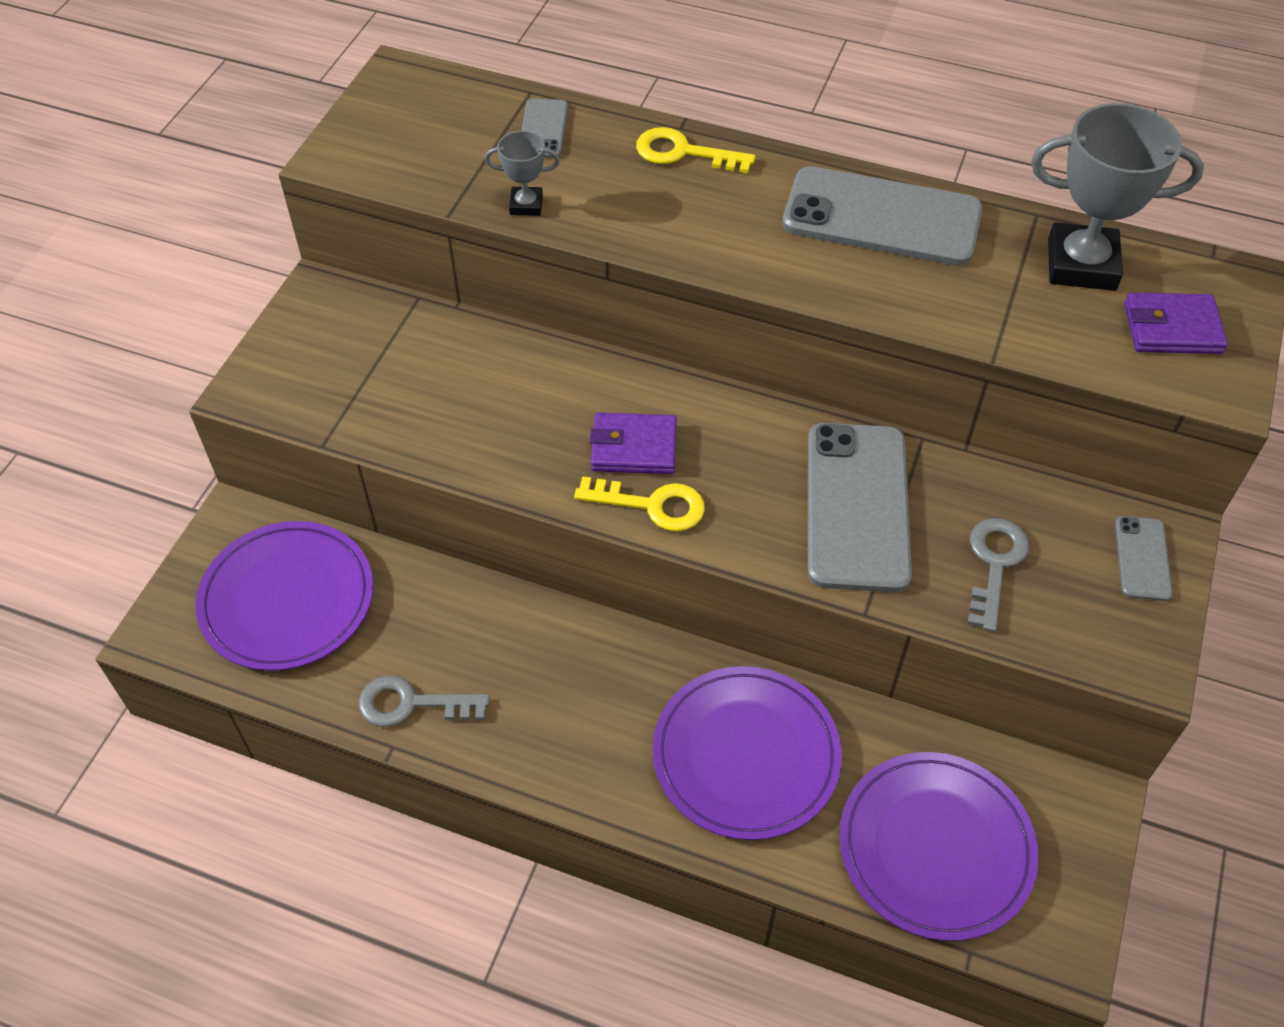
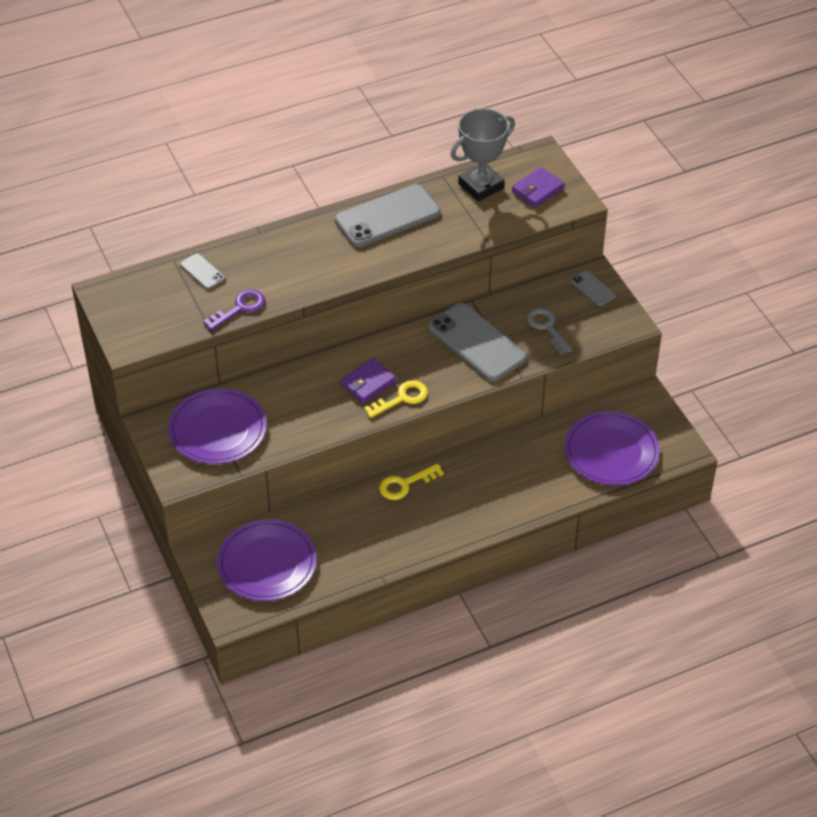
camera: 45 degrees left, 5 degrees down
(411, 704) = (369, 557): grey key -> none
(526, 205) = (240, 308): grey trophy -> purple key
(683, 152) = (275, 242): yellow key -> yellow key (405, 484)
(746, 755) = (514, 474): purple plate -> purple plate (218, 429)

